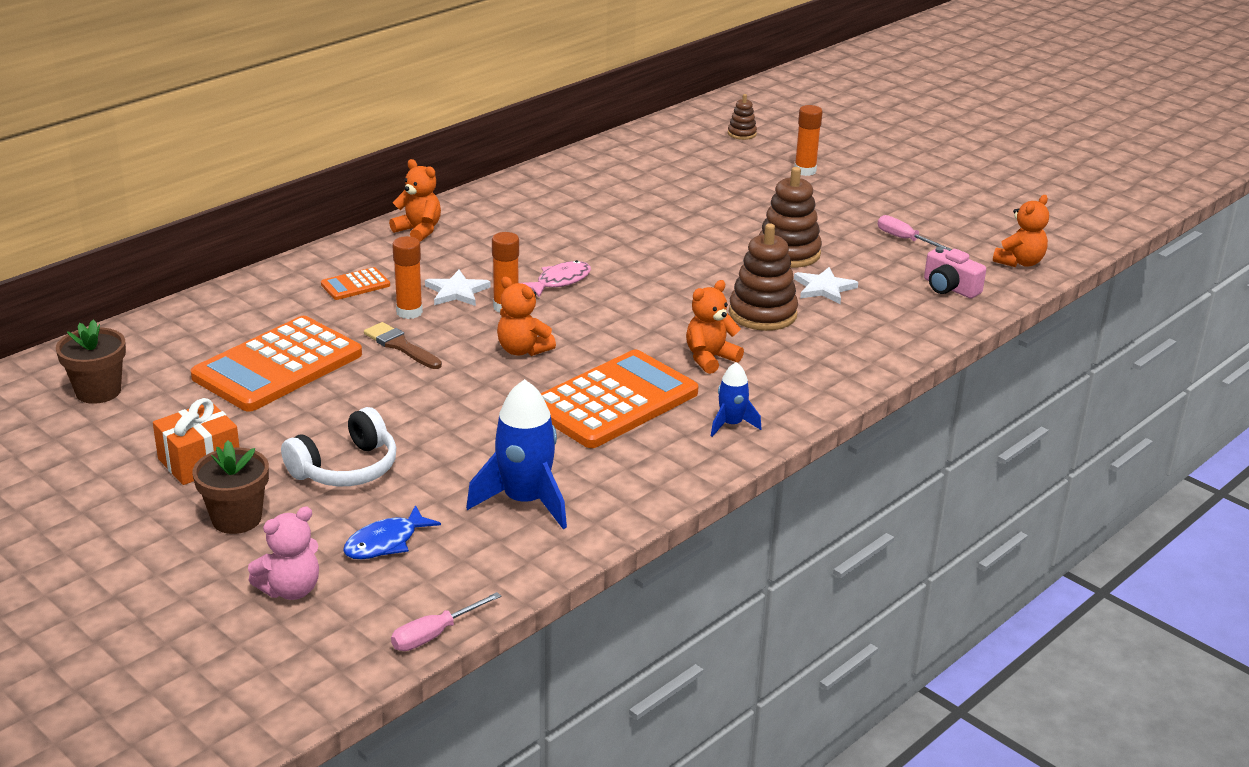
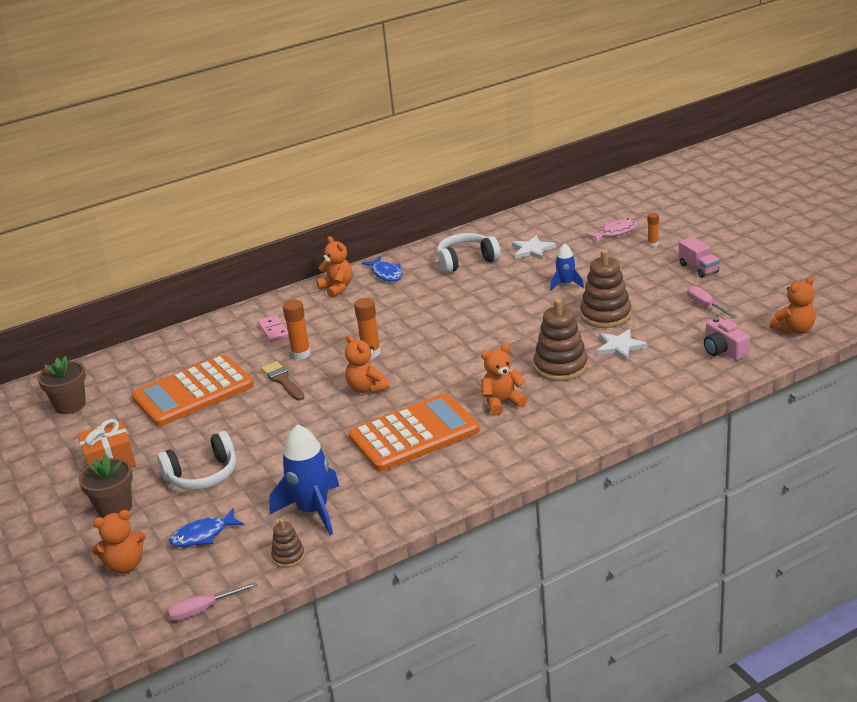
camera: 20 degrees right, 0 degrees up
(290, 589) = (125, 565): pink teddy bear -> orange teddy bear
(355, 285) = (274, 330): orange calculator -> pink domino
(456, 291) = (341, 338): white star -> white star (532, 250)
(477, 212) = (386, 274): none -> blue fish
(560, 281) = (420, 333): pink fish -> pink fish (615, 232)
(578, 194) = (466, 261): none -> white headphones
(731, 424) = (492, 459): blue rocket -> blue rocket (566, 284)
(742, 134) = (617, 211): brown stacking toy -> brown stacking toy (288, 556)
(805, 171) = (653, 244): orange glue stick -> orange glue stick, size x0.62
(874, 197) = (698, 268): none -> pink truck

